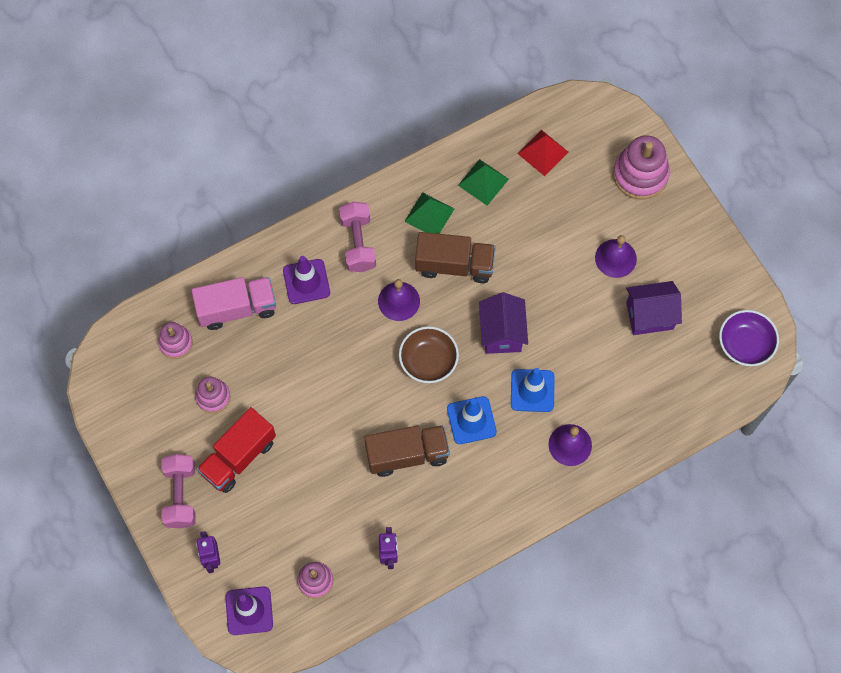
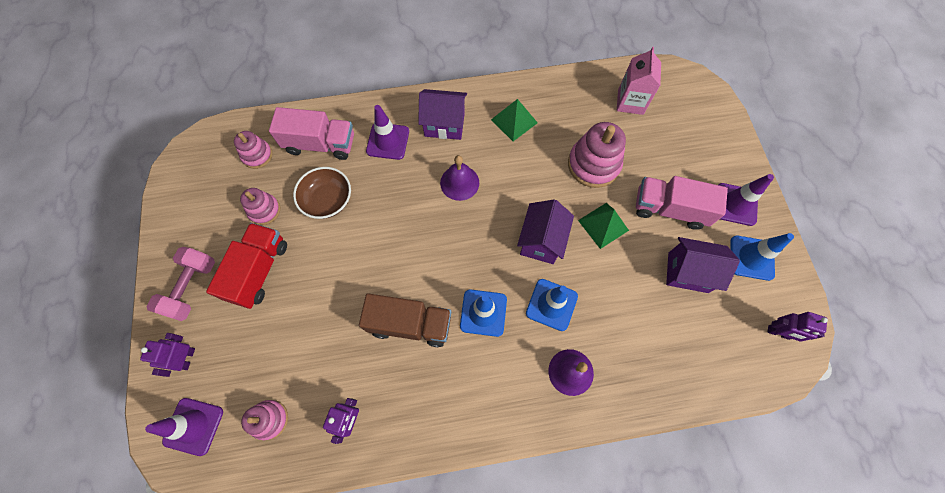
camera: 20 degrees right, 0 degrees up
(238, 457) = (259, 271): red truck -> red truck turned 135 degrees clockwise
(358, 243) = (444, 125): pink dumbbell -> purple house
(428, 361) = (465, 243): brown bowl -> brown bowl (327, 200)
(454, 265) = (520, 168): brown truck -> none
(483, 182) = (570, 109): green pyramid -> green pyramid (603, 225)
(543, 152) = (630, 102): red pyramid -> pink carton
(615, 258) = (669, 209): purple bell -> pink truck
(640, 175) = (713, 145): pink stacking toy -> pink stacking toy (593, 165)
(678, 231) = (735, 204): none -> purple traffic cone
(705, 281) = (751, 258): none -> blue traffic cone
(745, 344) = (778, 332): purple bowl -> purple robot

